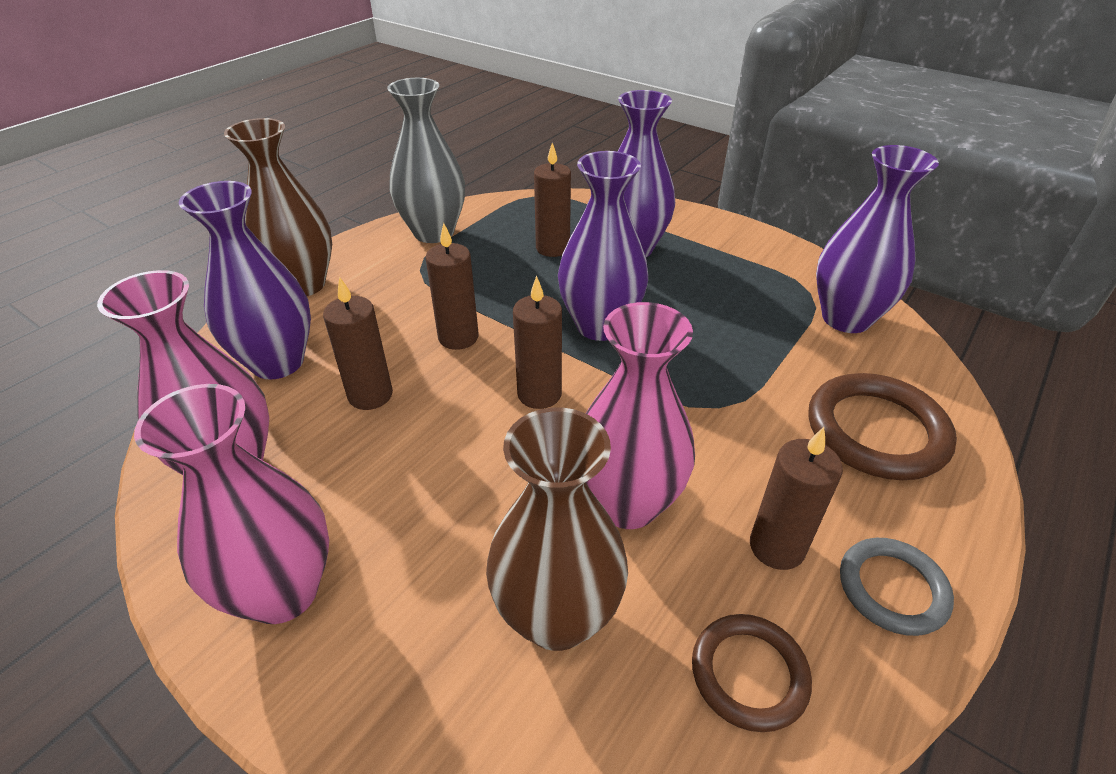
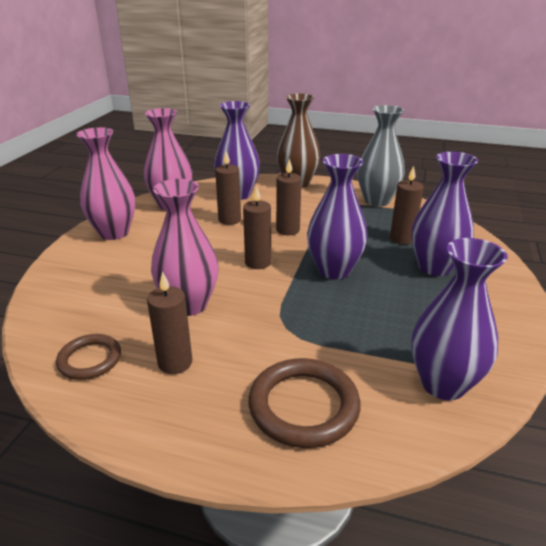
camera: 70 degrees right, 10 degrees down
(557, 616) = (114, 296): brown vase -> none
(892, 589) = (156, 415): grey ring -> none

